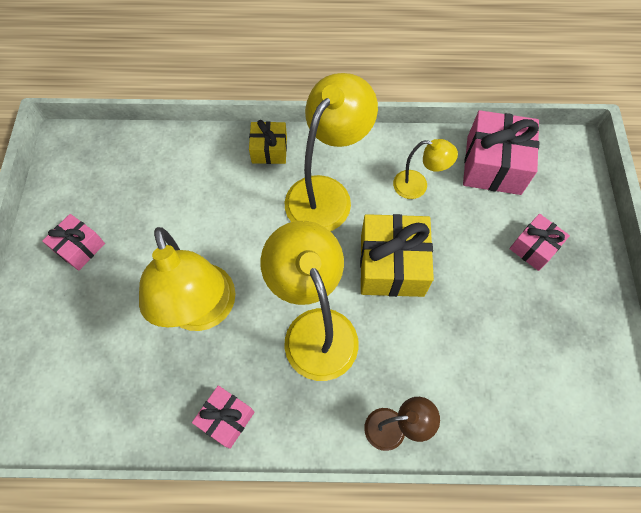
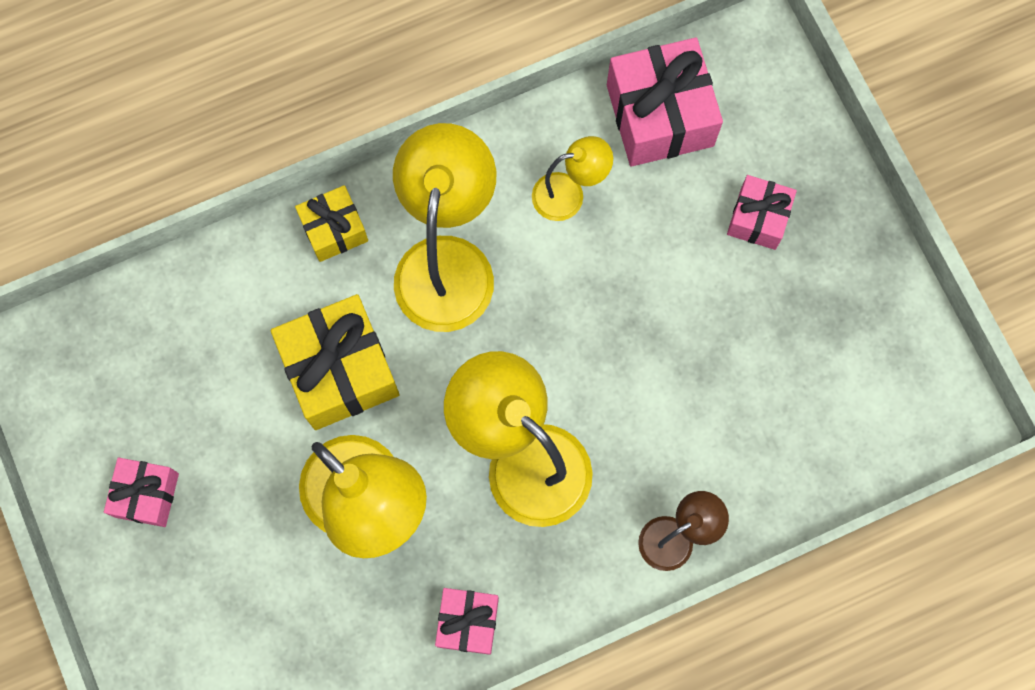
camera: 25 degrees left, 10 degrees up
(392, 265) = (583, 327): yellow gift -> yellow gift (340, 370)

